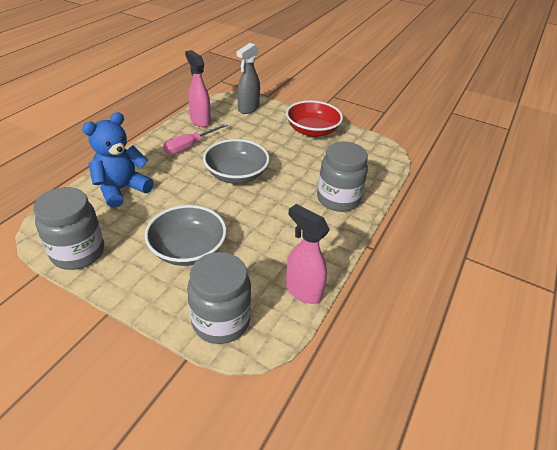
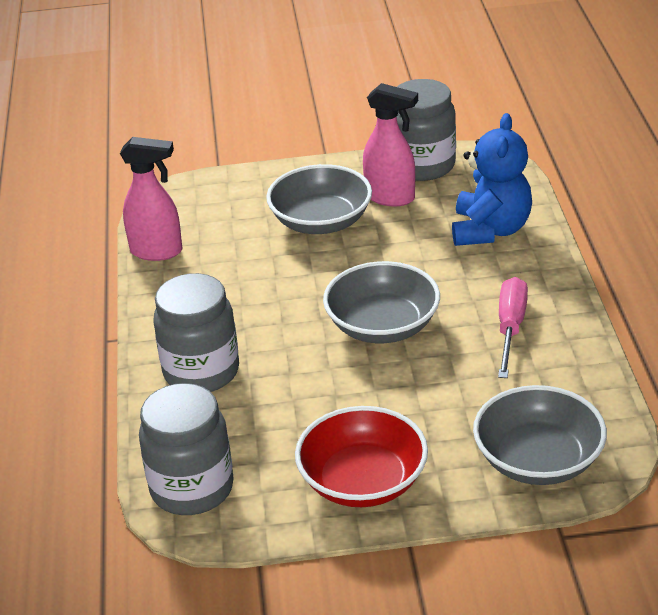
camera: 150 degrees right, 5 degrees down
(200, 121) = (571, 380): pink spray bottle -> pink spray bottle (391, 197)
(221, 321) = (215, 194): grey jar -> grey jar (192, 489)
(248, 109) = (538, 460): grey spray bottle -> grey bowl

